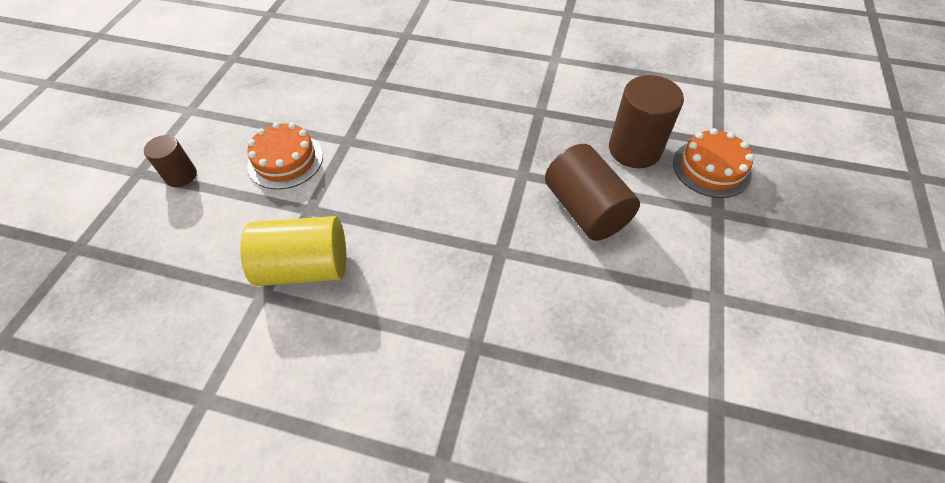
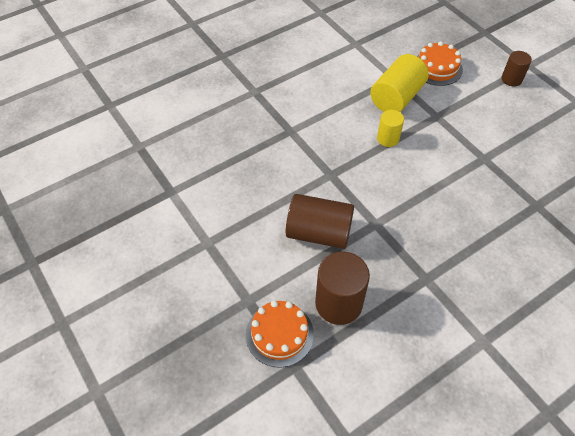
camera: 130 degrees right, 0 degrees up
(285, 160) = (488, 123): orange cake -> orange cake (437, 68)
(391, 233) = (388, 138): none -> yellow cylinder

